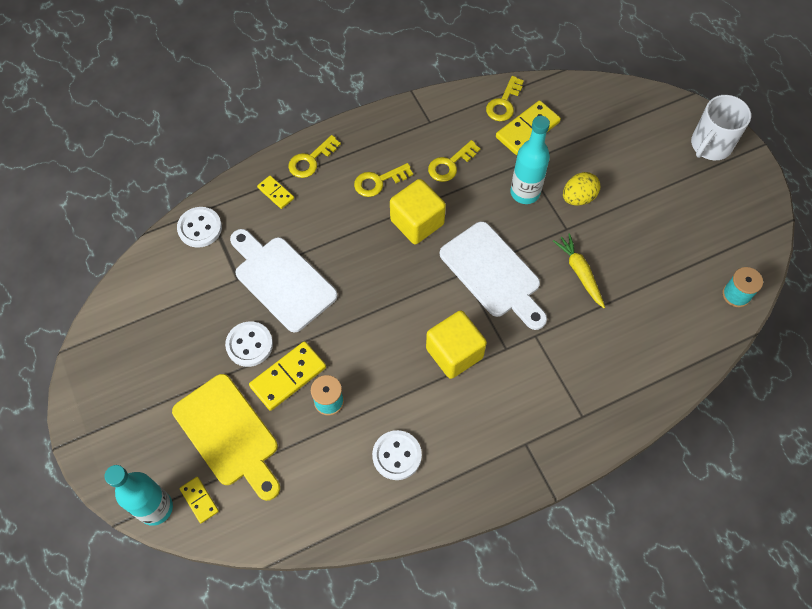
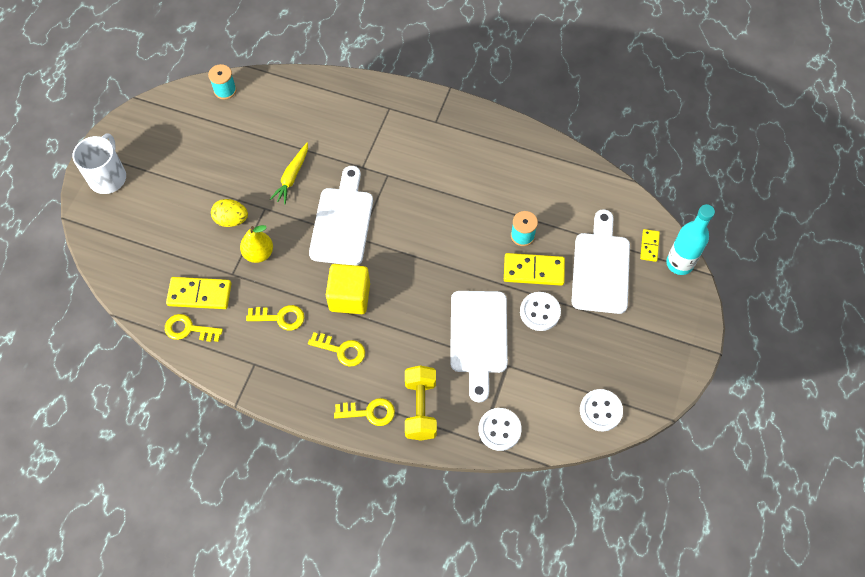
camera: 135 degrees left, 0 degrees up
(229, 434) = (600, 268): yellow cutting board -> white cutting board
(275, 193) = (420, 408): yellow domino -> yellow dumbbell
(397, 455) = (513, 174): white button -> white button (600, 411)
(454, 353) = (420, 198): yellow cube -> none
(503, 103) = (188, 329): yellow key -> yellow key turned 150 degrees counterclockwise
(525, 192) = (259, 253): turquoise bottle -> yellow pear
(710, 145) = (108, 177): white mug -> white mug turned 75 degrees counterclockwise

